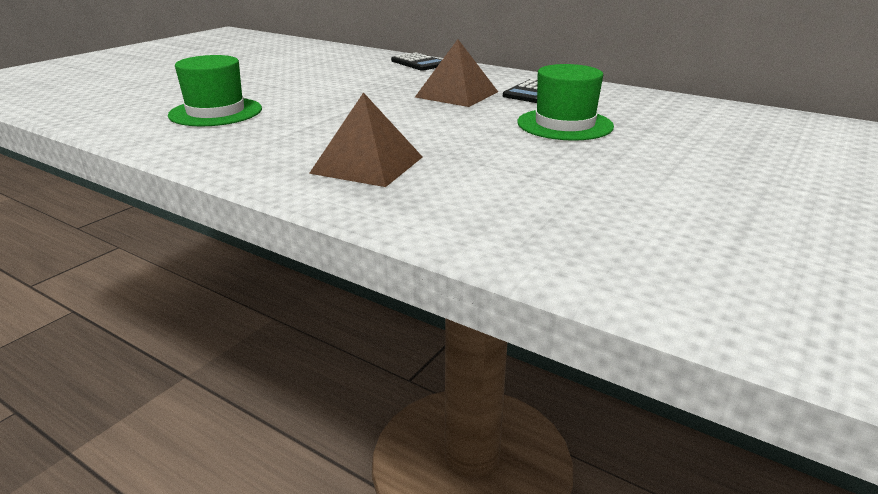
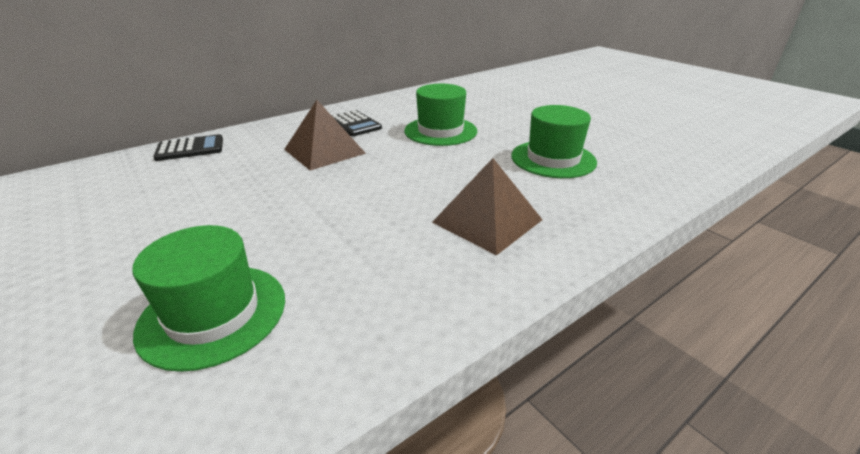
camera: 70 degrees left, 5 degrees up
(552, 184) = (553, 159): none -> green hat

